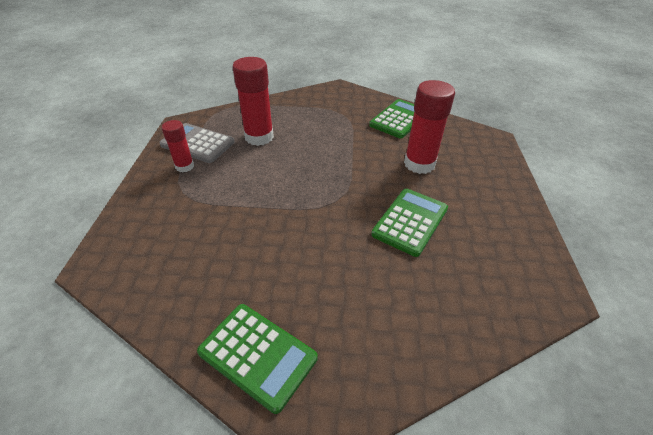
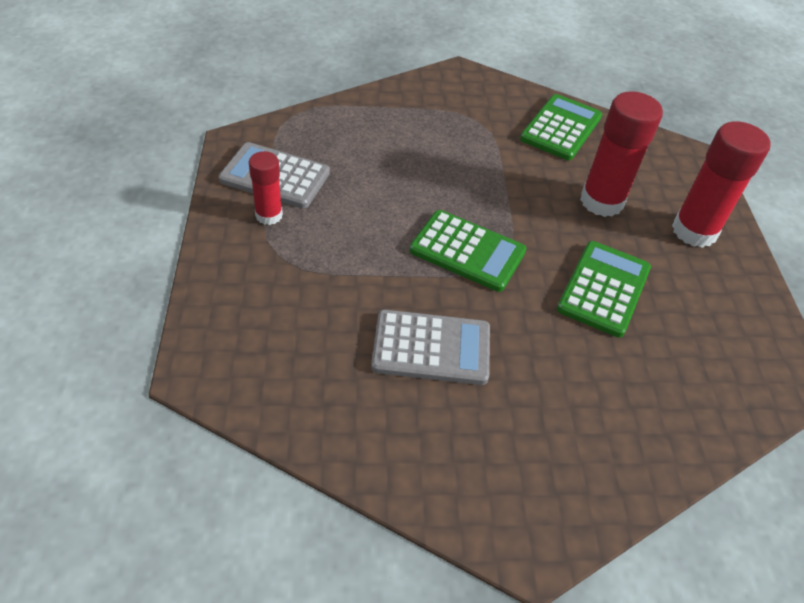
camera: 10 degrees left, 5 degrees up
(258, 355) = (452, 473): green calculator -> green calculator (467, 251)
(259, 137) = (364, 163): red glue stick -> red glue stick (694, 231)
(269, 257) = (431, 348): none -> grey calculator

